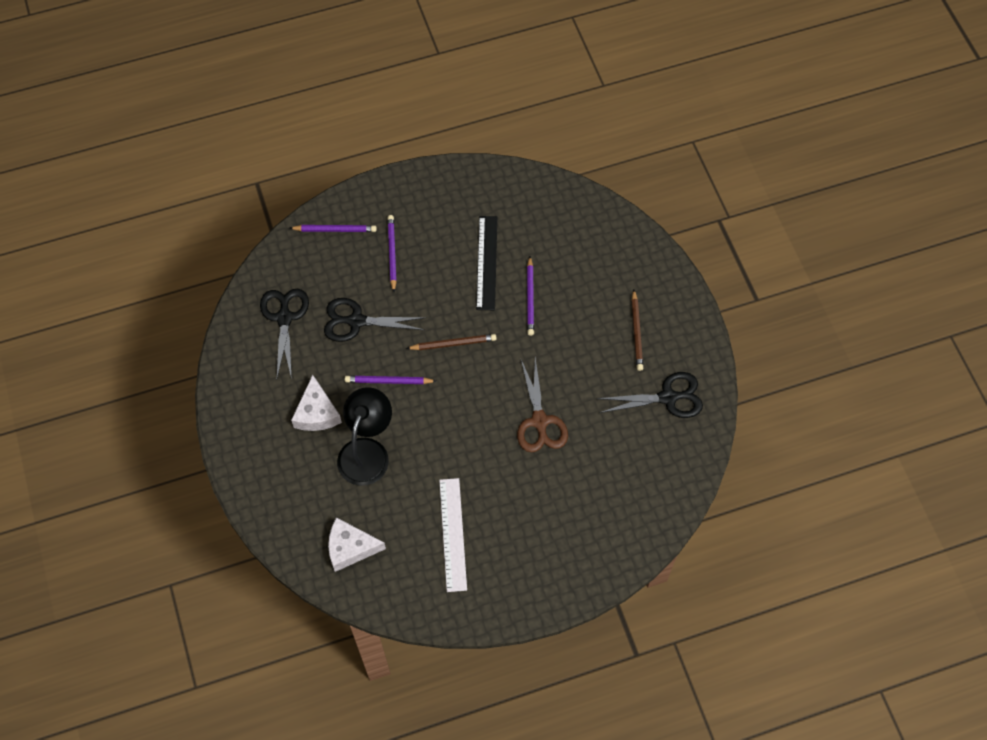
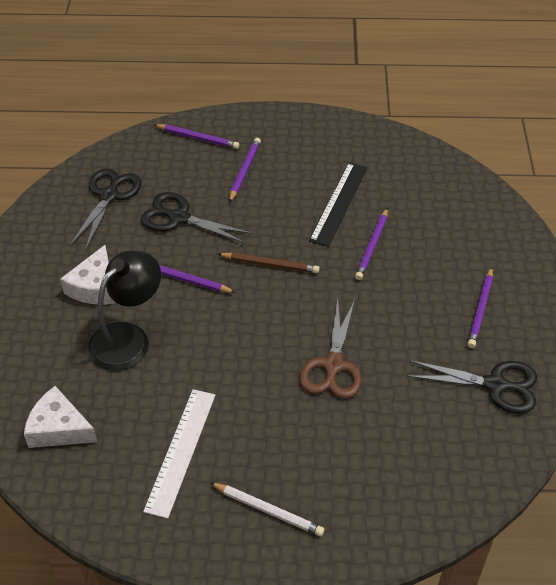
camera: 20 degrees right, 15 degrees down
(537, 558) = (268, 510): none -> white pencil
(636, 332) = (480, 310): brown pencil -> purple pencil

